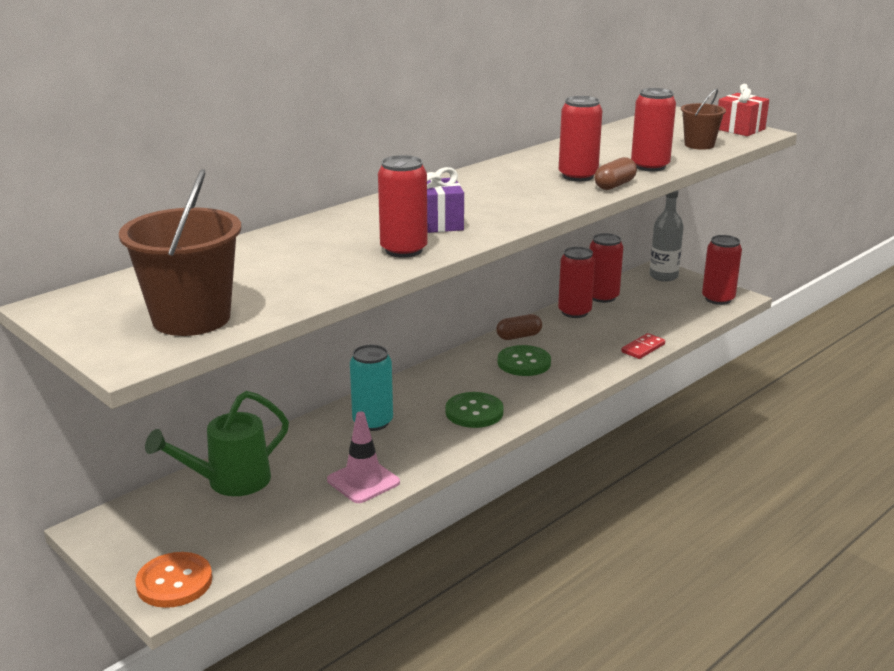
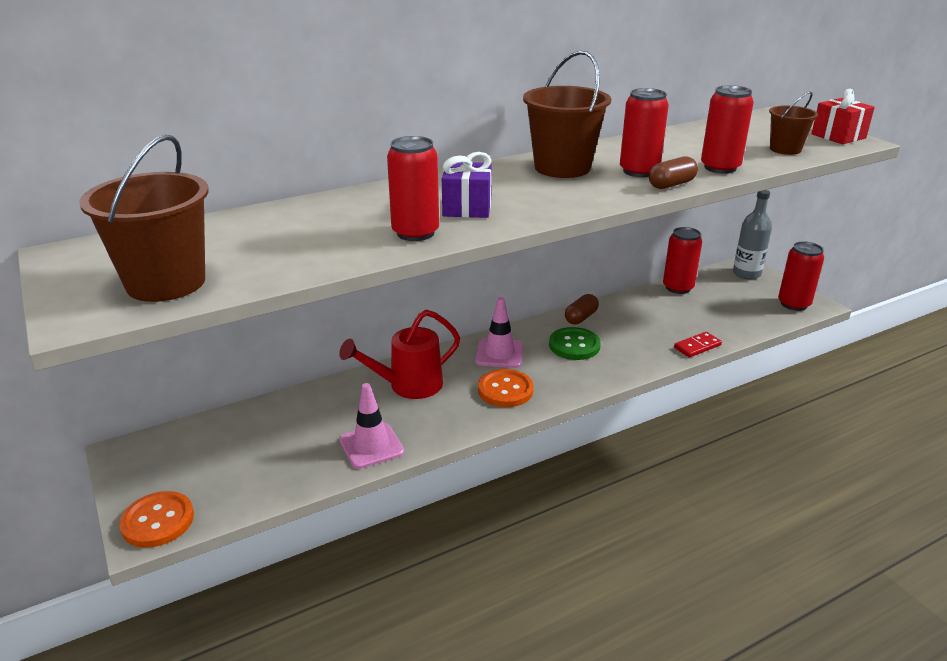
camera: 15 degrees right, 5 degrees up
(230, 482) = (256, 426): green watering can -> none
(372, 422) = (408, 386): turquoise can -> red watering can
(452, 380) = (499, 353): none -> pink traffic cone
(474, 412) = (505, 390): green button -> orange button
(503, 179) = (562, 167): none -> brown bucket
(519, 336) = (581, 317): brown capsule -> brown capsule turned 45 degrees counterclockwise
(574, 312) = (644, 300): red can -> none

